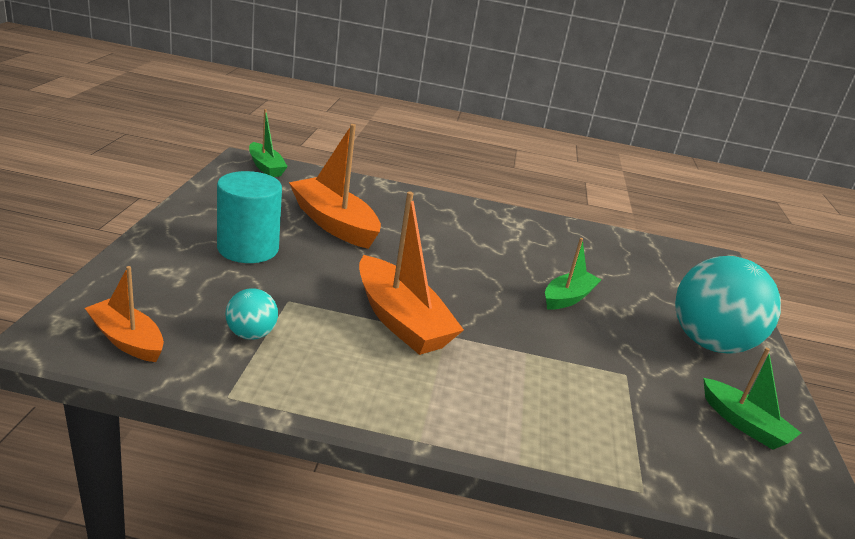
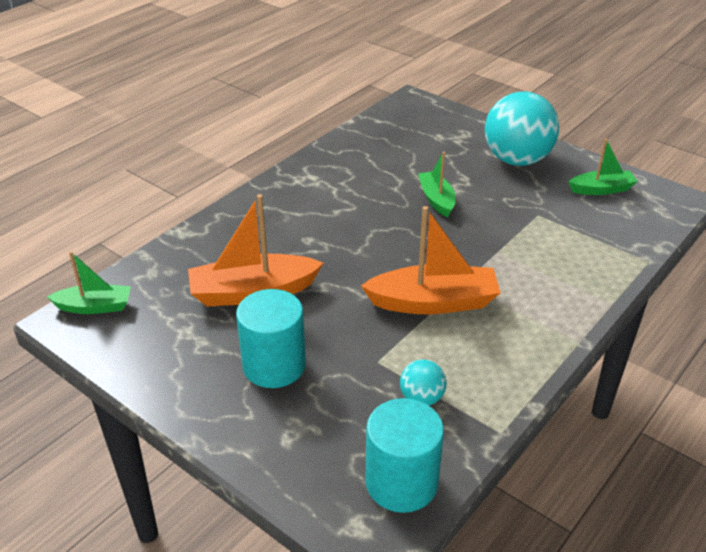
camera: 55 degrees left, 10 degrees up
(127, 340) = (401, 482): orange boat -> turquoise cylinder

